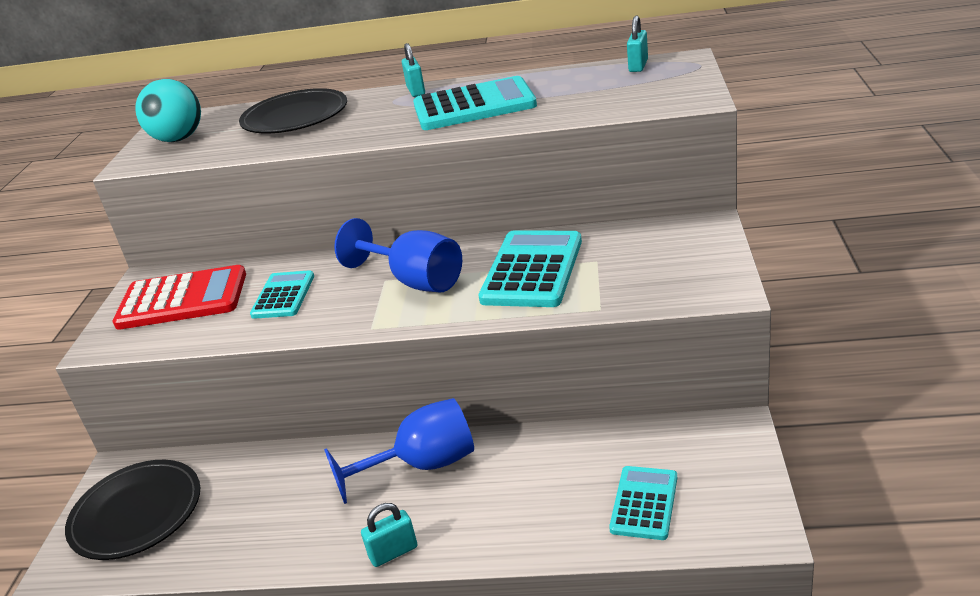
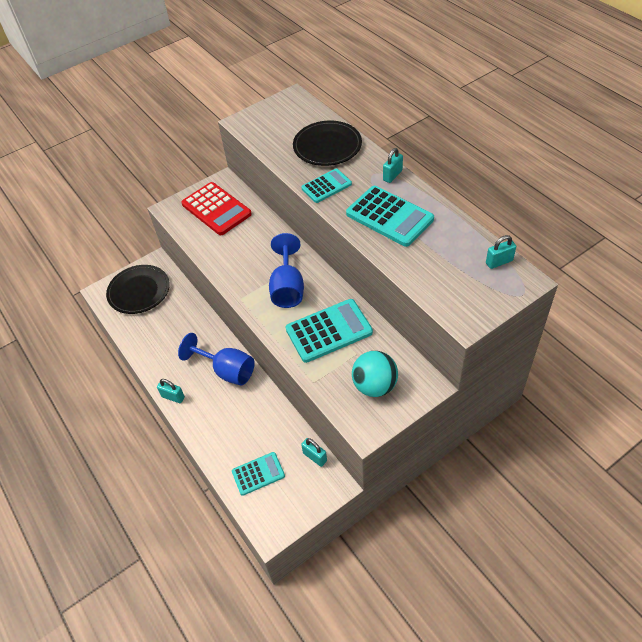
camera: 50 degrees right, 20 degrees up
(178, 139) = (274, 118): turquoise ball -> turquoise ball (374, 385)
(283, 296) = (243, 245): turquoise calculator -> turquoise calculator (326, 186)
(672, 430) = (315, 457): none -> turquoise padlock

